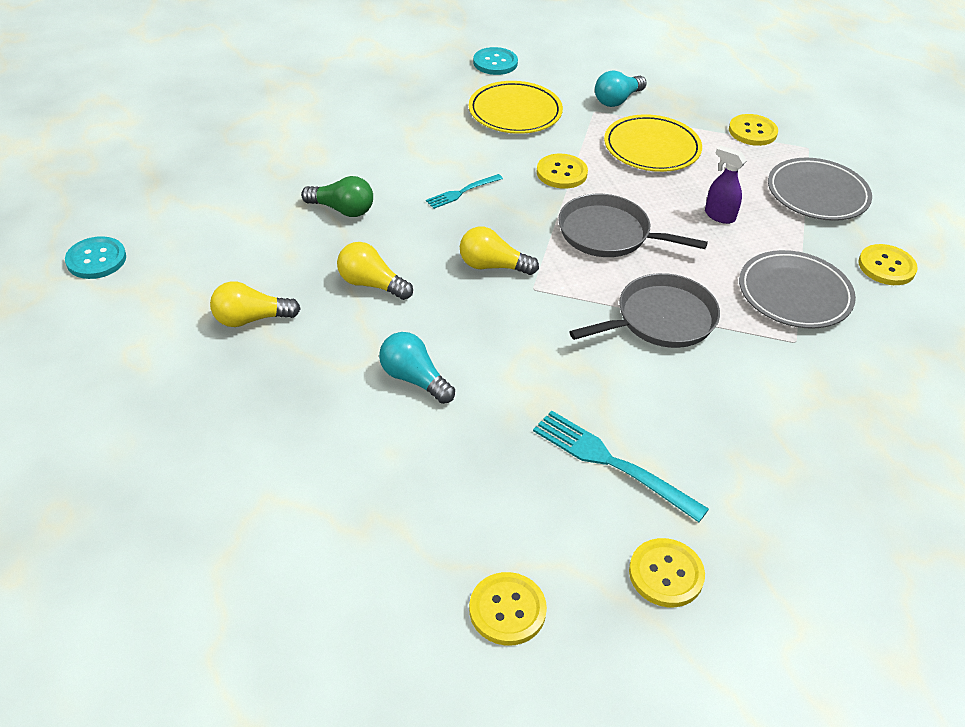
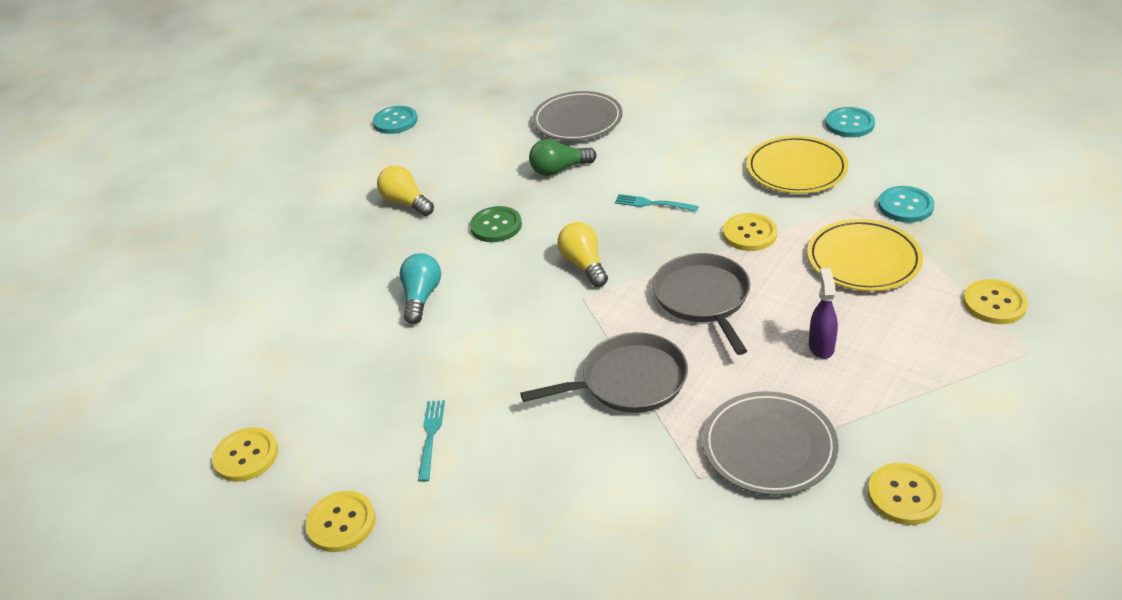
camera: 60 degrees right, 5 degrees down
(342, 210) = (559, 169): green light bulb -> green light bulb turned 90 degrees clockwise
(371, 284) = (496, 226): yellow light bulb -> green button
(610, 462) = (430, 435): turquoise fork -> turquoise fork, size x0.58
(617, 100) = (905, 206): turquoise light bulb -> turquoise button
(661, 319) = (628, 381): grey pan -> grey pan turned 45 degrees counterclockwise
(817, 194) = (956, 393): grey plate -> grey plate (577, 120)

